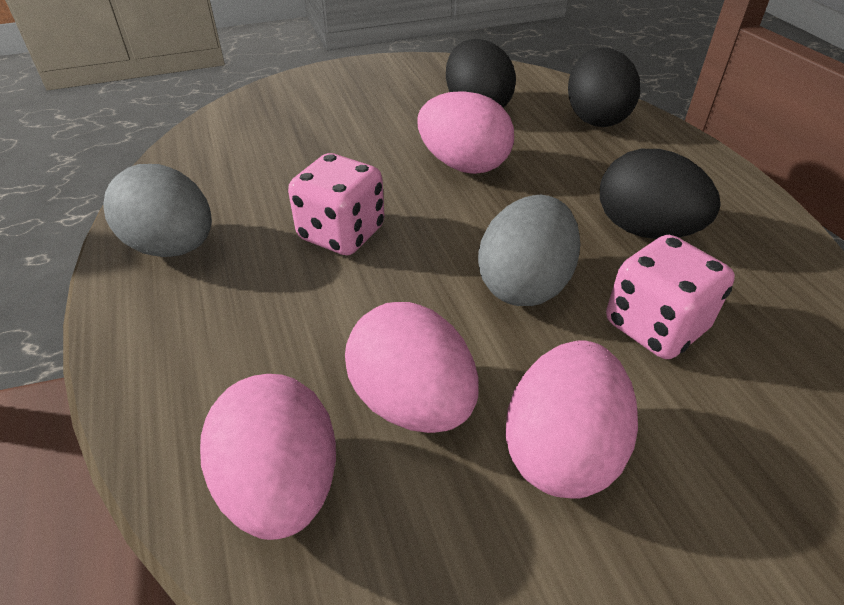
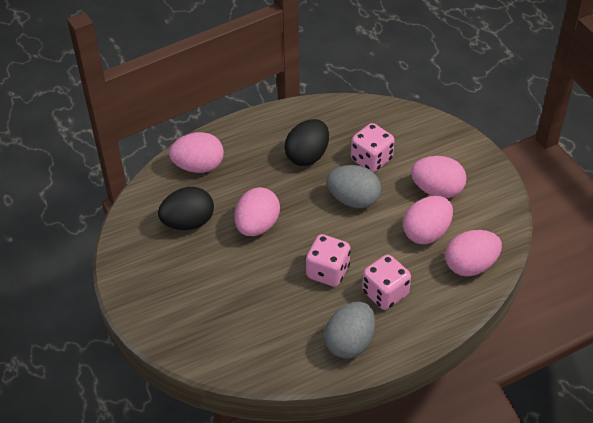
camera: 95 degrees left, 5 degrees up
(260, 305) = (385, 293): none -> pink dice
(595, 118) = (198, 166): black egg -> pink egg

